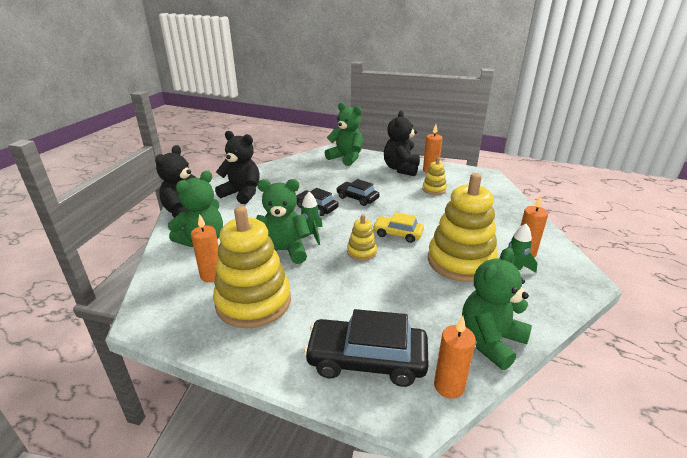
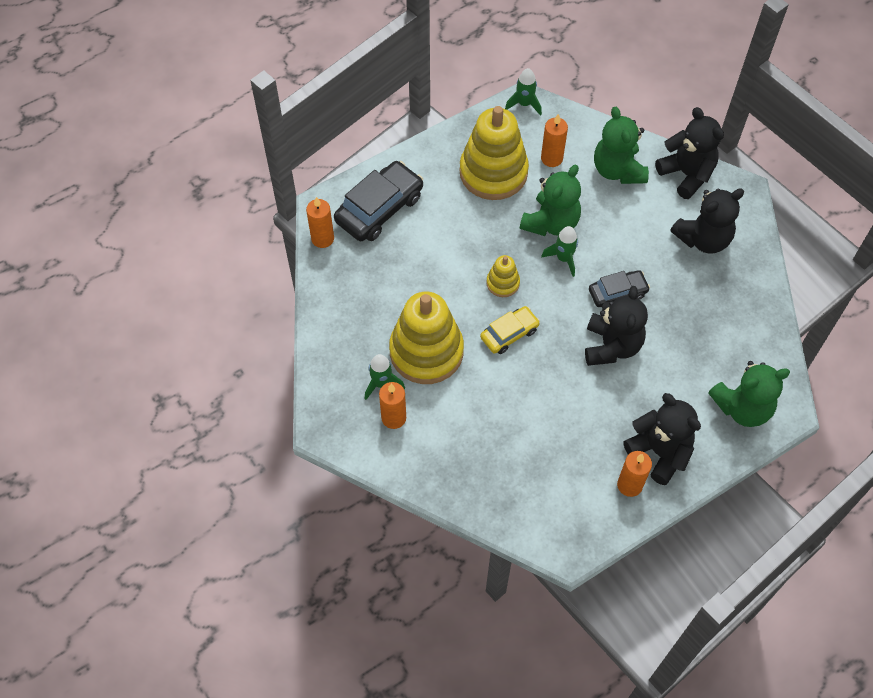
camera: 125 degrees right, 30 degrees up
(146, 319) = (524, 104): none -> green rocket
(357, 198) = (611, 346): black car -> black teddy bear
(434, 189) = (575, 445): yellow stacking toy -> none
(490, 341) = (332, 293): green teddy bear -> none

